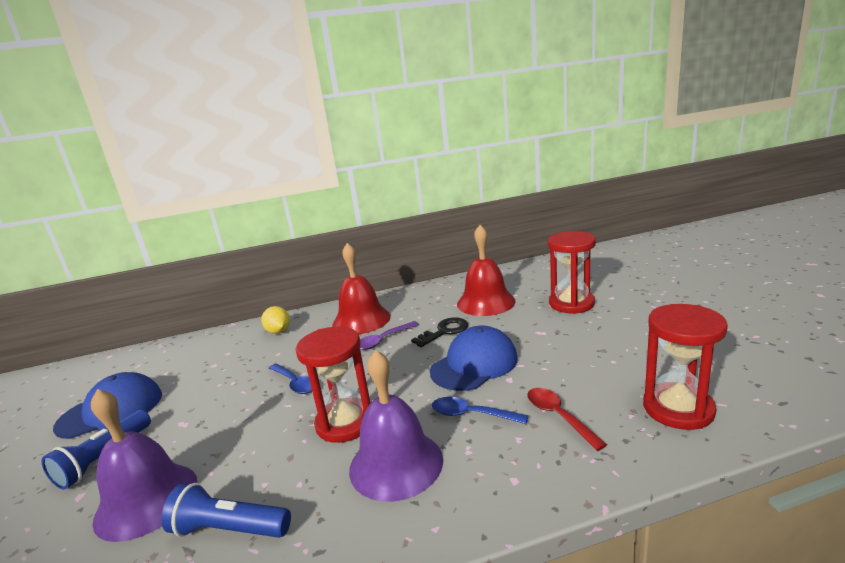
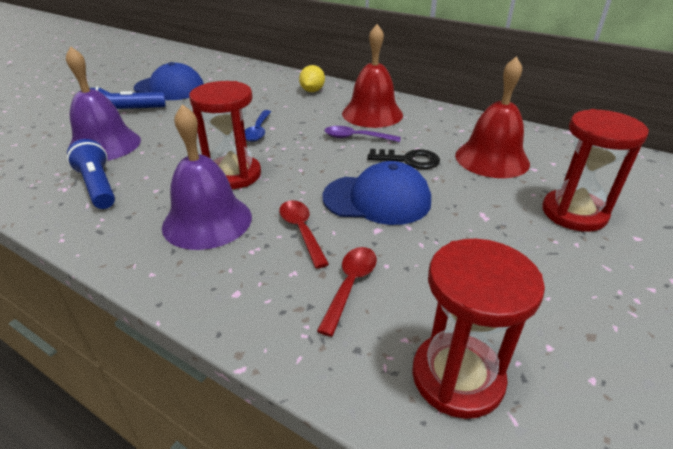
camera: 45 degrees right, 15 degrees up
(471, 414) = (301, 231): blue spoon -> red spoon

